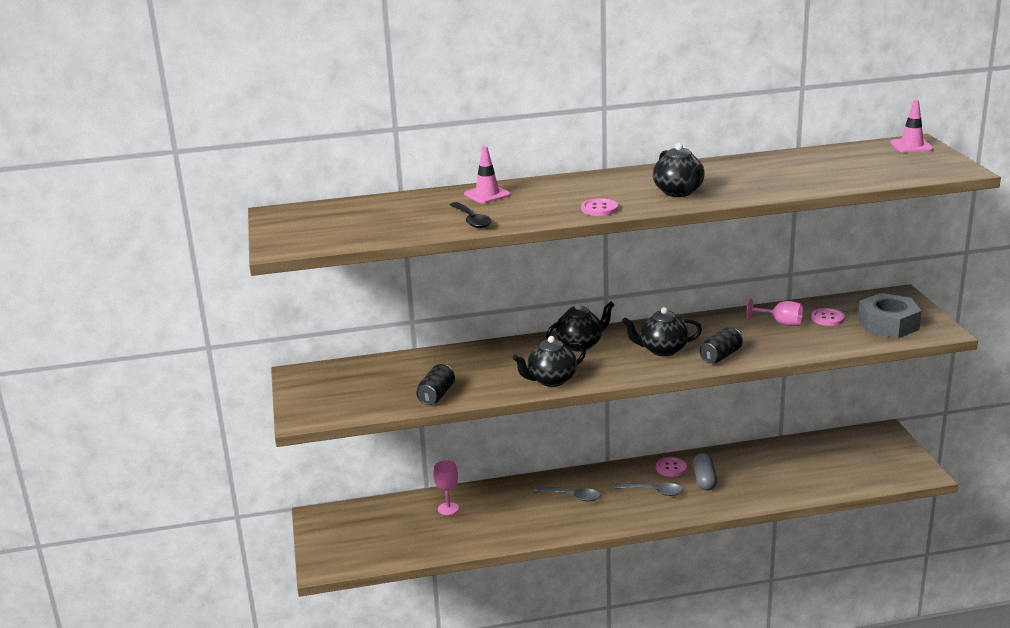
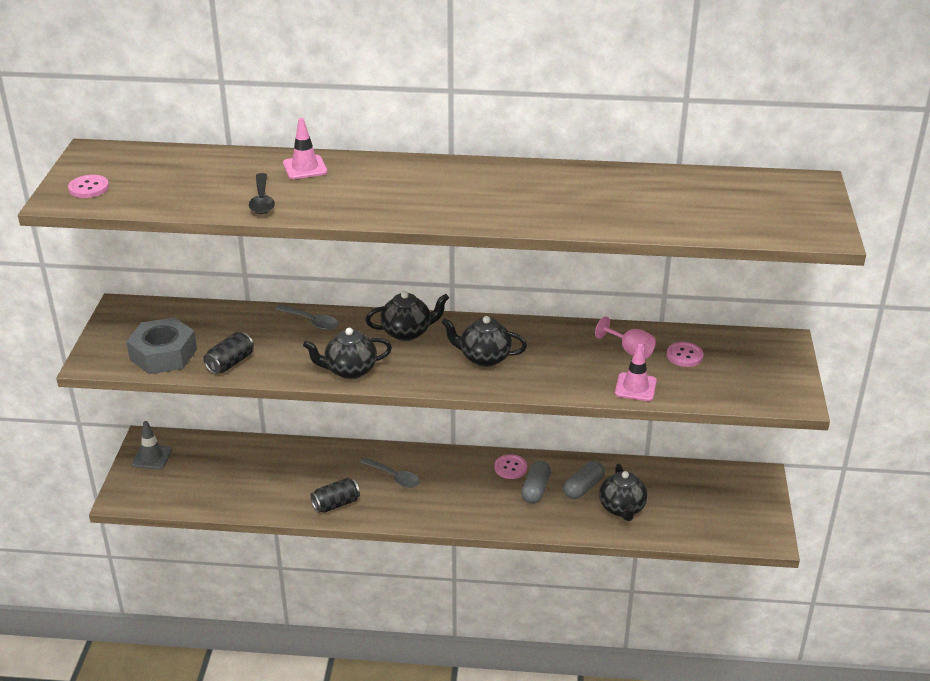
camera: 15 degrees right, 10 degrees up
(330, 528) = (152, 457): none -> grey traffic cone
(448, 508) = (270, 462): pink goblet -> none
(599, 209) = (397, 211): pink button -> pink button (89, 188)
(653, 491) = (477, 491): grey spoon -> grey spoon (311, 322)
(679, 192) = (497, 204): black teapot -> black teapot (622, 508)
(720, 356) = (538, 379): black can -> black can (336, 504)
(744, 469) = (583, 487): none -> grey capsule
(888, 324) = (744, 378): grey nut -> grey nut (163, 354)
(911, 146) = (804, 187): pink traffic cone -> pink traffic cone (635, 387)

